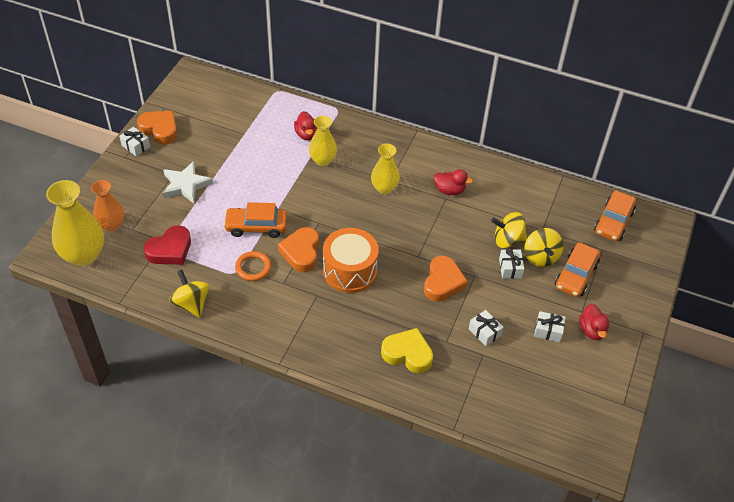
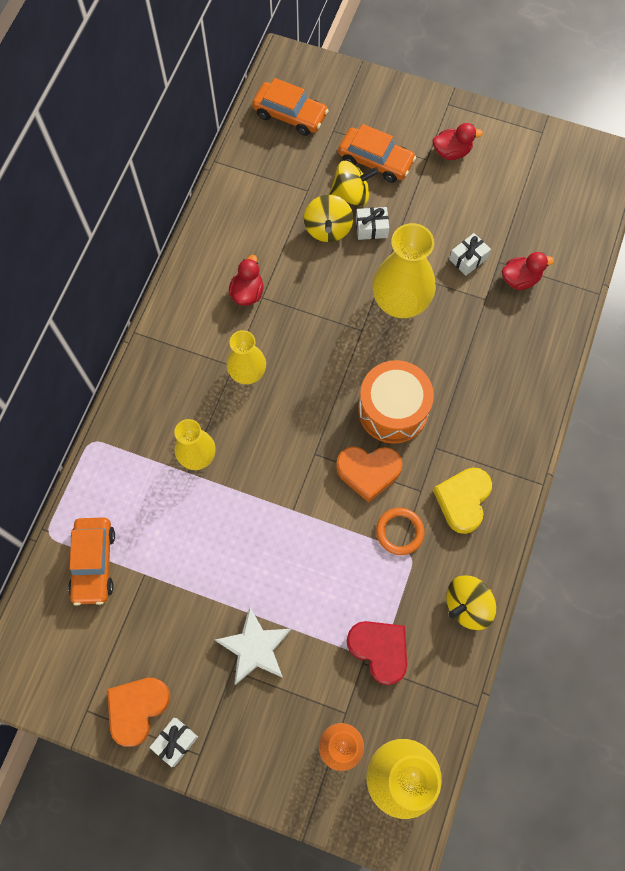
camera: 90 degrees left, 20 degrees up
(256, 227) = (328, 535): orange car -> orange car (94, 563)
(306, 134) = (145, 482): red duck -> red duck (520, 279)
(407, 354) = (509, 340): yellow heart -> yellow heart (463, 500)
(443, 282) = (400, 302): orange heart -> yellow vase
(548, 331) = (458, 194): white gift -> none

